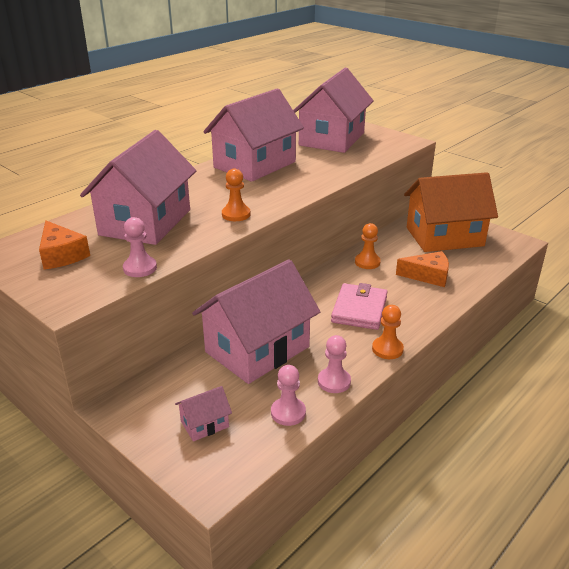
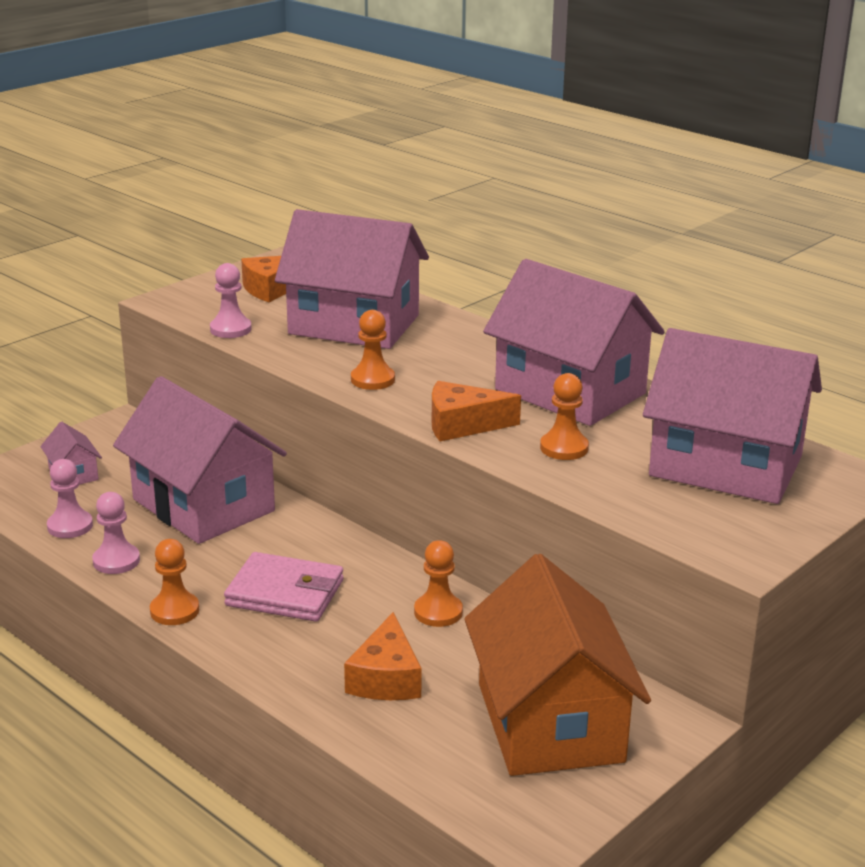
camera: 90 degrees right, 5 degrees down
(296, 190) = (462, 425): none -> orange cheese
(319, 168) = (564, 448): none -> orange pawn

